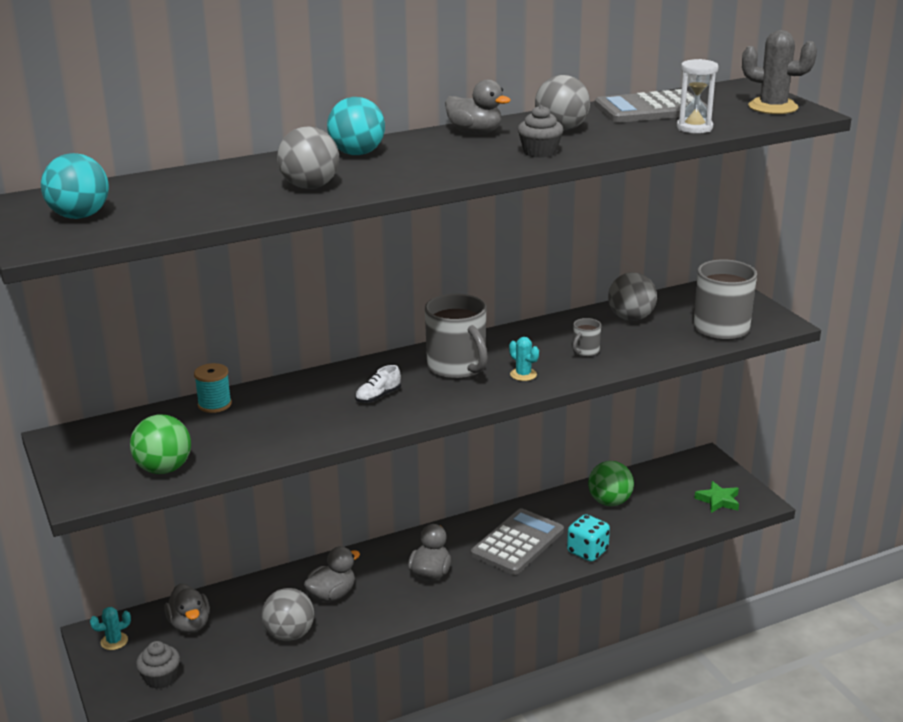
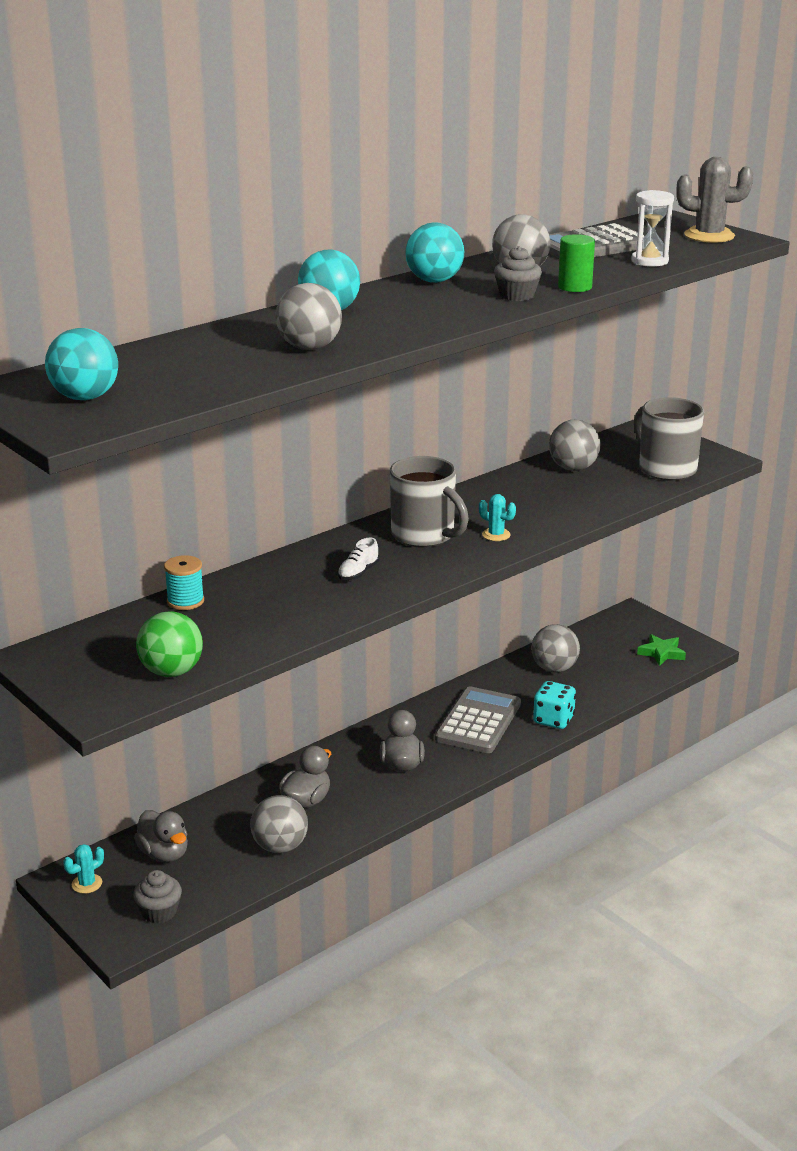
camera: 15 degrees left, 0 degrees up
(475, 132) = (434, 281): grey duck -> turquoise ball
(585, 351) = (545, 506): grey mug -> none
(601, 148) = (575, 287): none -> green cylinder
(609, 502) = (554, 668): green ball -> grey ball

